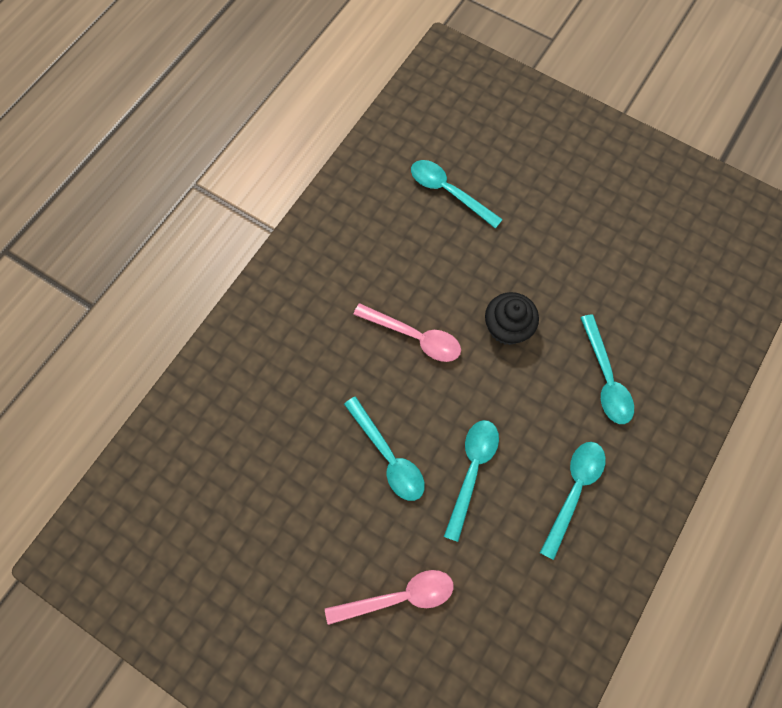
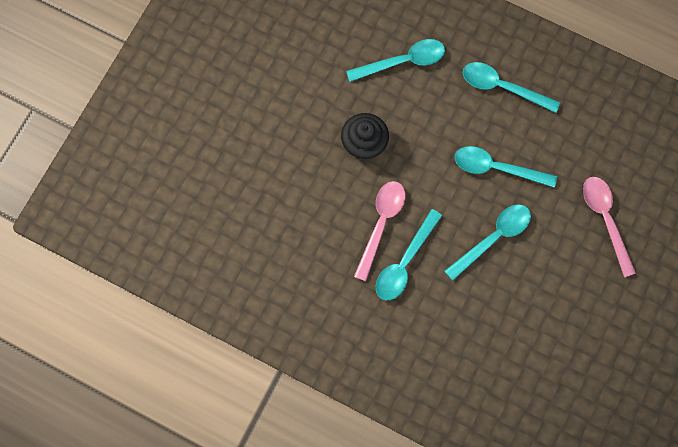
camera: 95 degrees left, 5 degrees up
(448, 192) = (227, 202): turquoise spoon -> turquoise spoon (404, 262)

